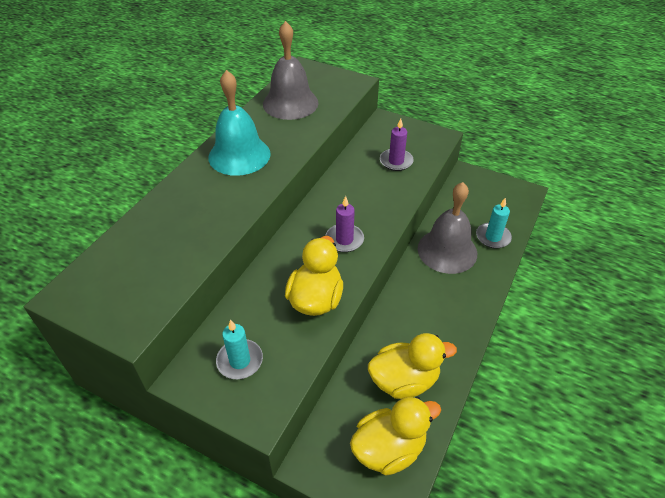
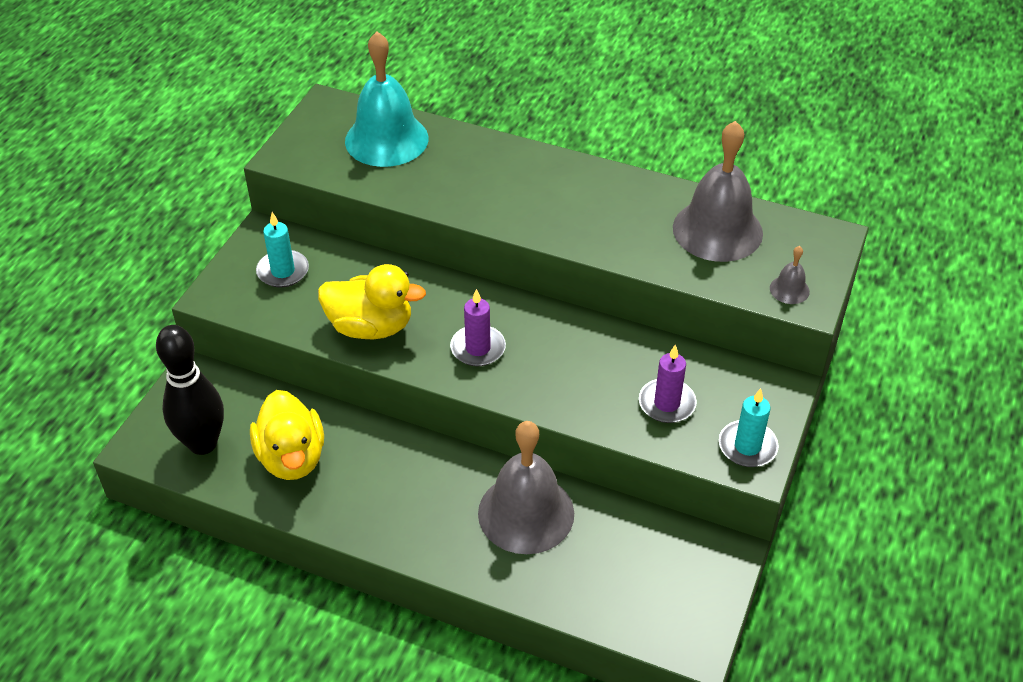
camera: 85 degrees right, 0 degrees up
(239, 155) = (576, 193): turquoise bell -> turquoise bell (386, 139)
(344, 85) = (789, 289): none -> grey bell
(389, 449) = (203, 443): yellow duck -> black bowling pin
(493, 237) = (565, 580): turquoise candle -> turquoise candle (747, 446)

